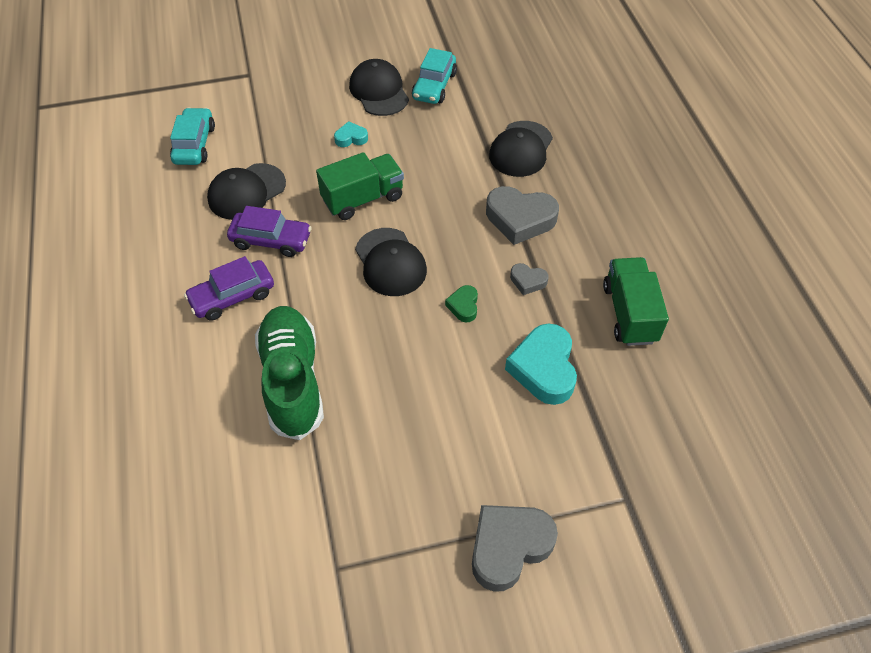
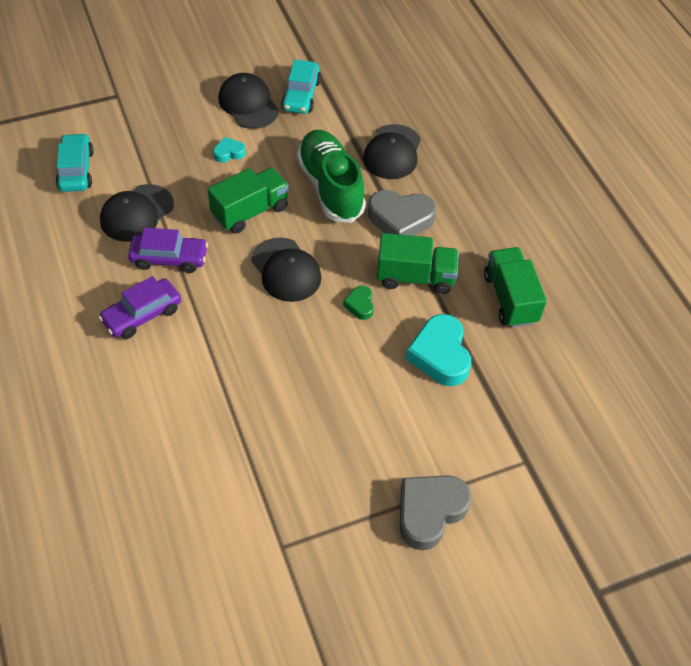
camera: 10 degrees left, 0 degrees up
(292, 380) = (213, 387): green shoe -> green shoe (330, 187)
(528, 281) = (415, 277): grey heart -> green truck

